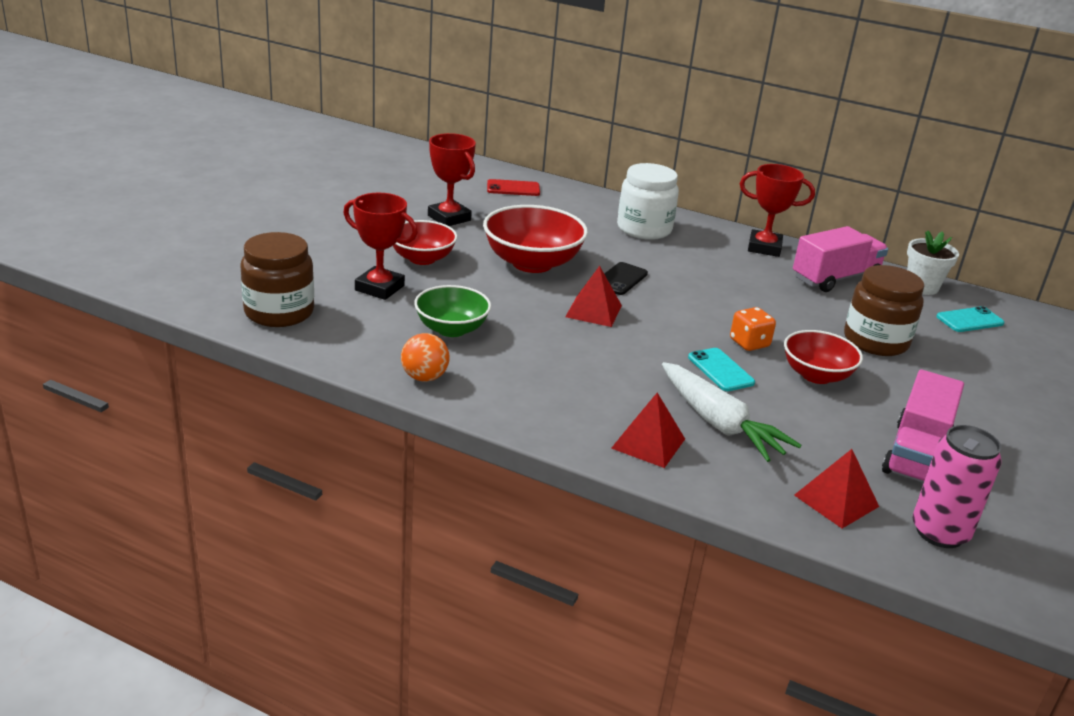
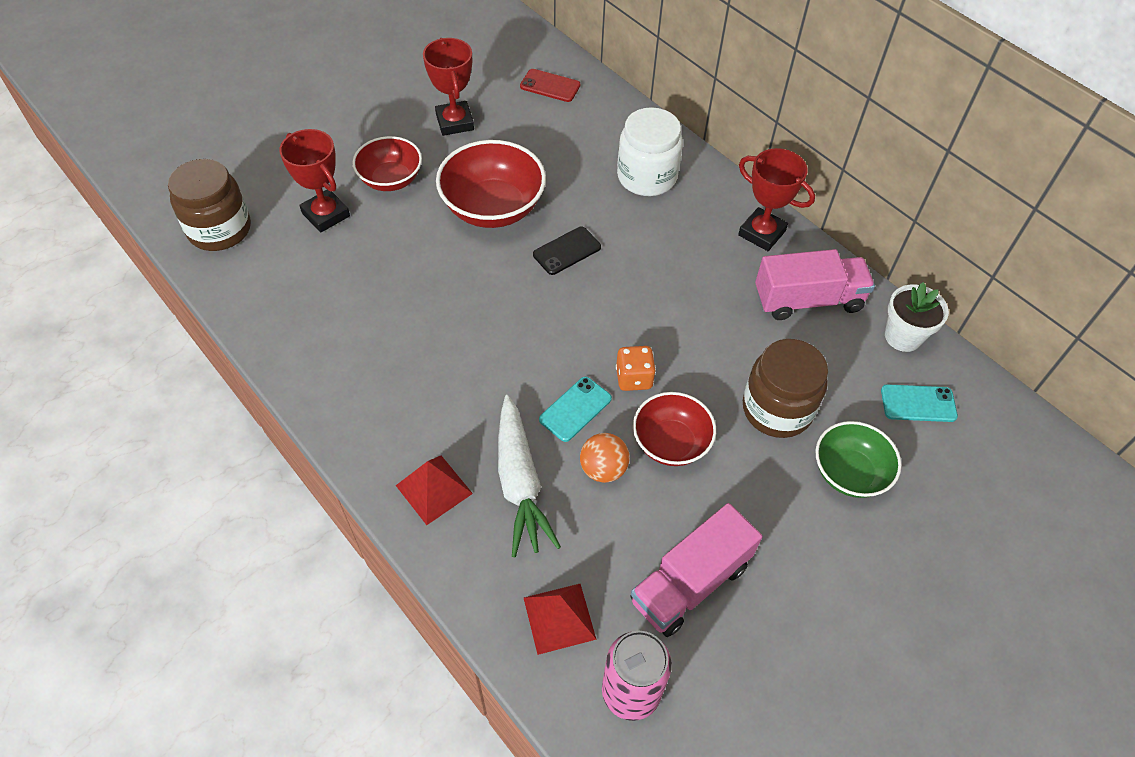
camera: 25 degrees right, 25 degrees up
(424, 377) = (291, 347): orange ball -> orange ball (603, 469)
(451, 329) = (355, 287): green bowl -> green bowl (849, 473)
(593, 311) = (507, 292): red pyramid -> none
(720, 370) = (575, 409): turquoise phone -> turquoise phone turned 45 degrees clockwise

